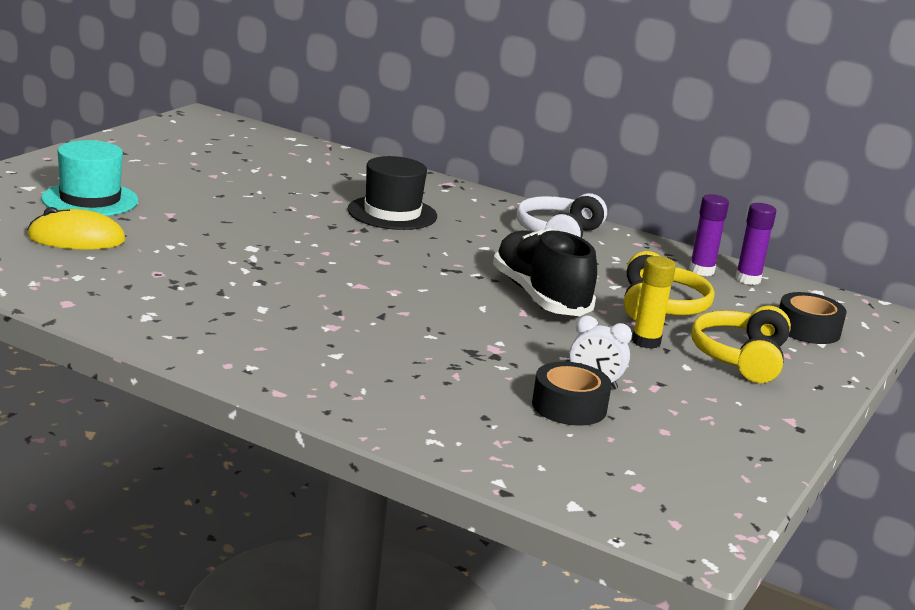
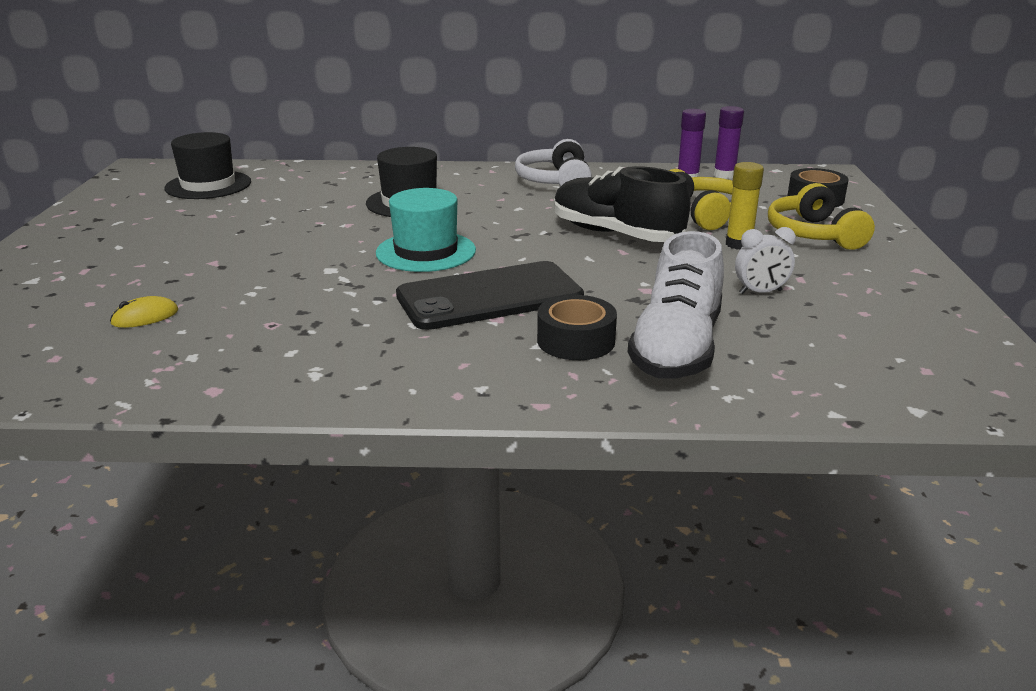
camera: 25 degrees left, 5 degrees up
(76, 239) = (145, 317): yellow mouse -> yellow mouse, size x0.58
(90, 200) = (115, 273): turquoise hat -> turquoise hat (426, 251)
(240, 148) = (208, 185): none -> black hat
(350, 309) = (489, 296): none -> black phone
(445, 395) = (676, 348): none -> white shoe
(569, 406) = (774, 319): black tape -> black tape (576, 341)

